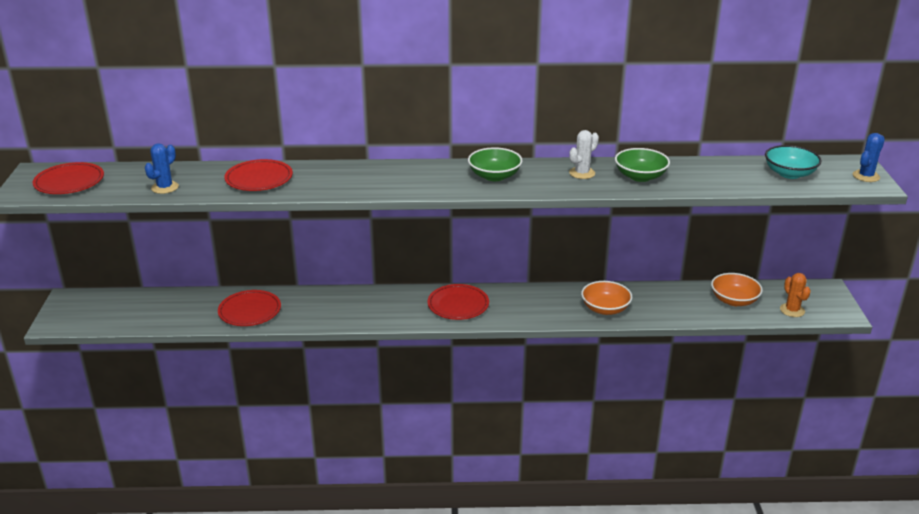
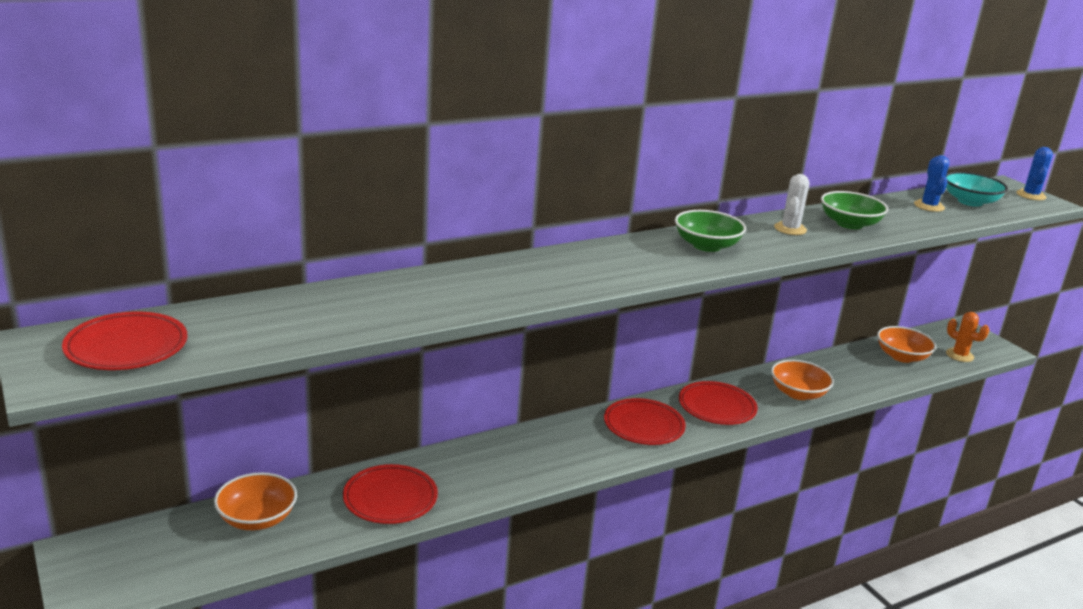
camera: 30 degrees left, 5 degrees down
(165, 187) = (299, 328): blue cactus -> blue cactus (929, 206)
(168, 304) = (257, 518): none -> orange bowl
(259, 179) = (425, 294): red plate -> red plate (717, 407)

